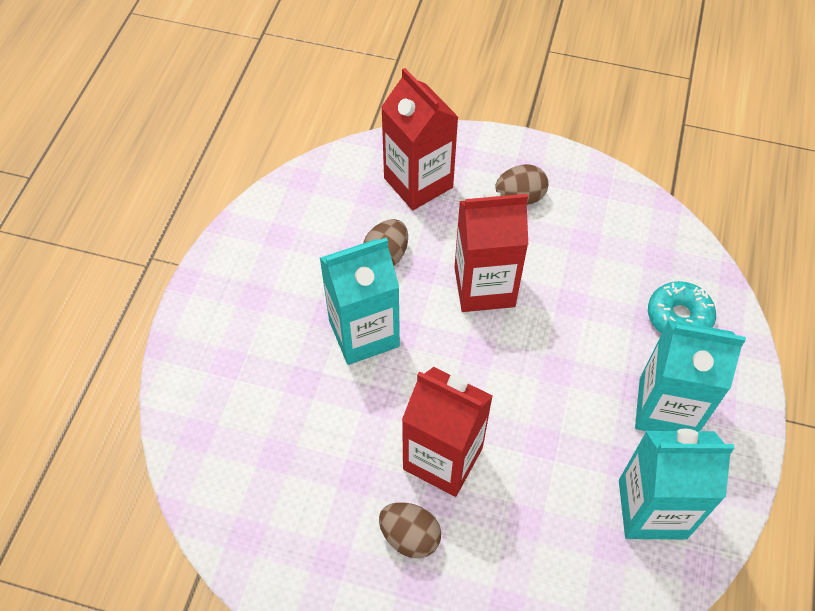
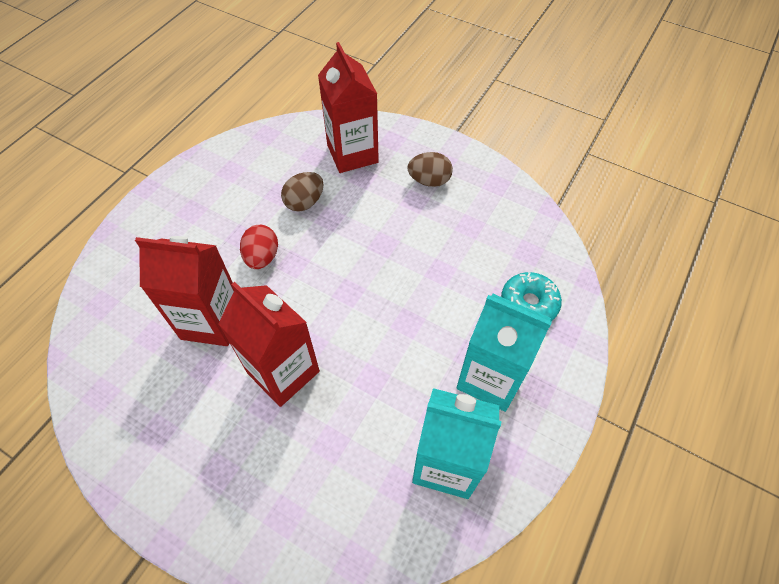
camera: 15 degrees right, 0 degrees up
(364, 333) = (262, 257): turquoise carton -> red egg
(410, 536) = (229, 430): brown egg -> none
(484, 287) = (373, 243): red carton -> red carton (212, 321)

